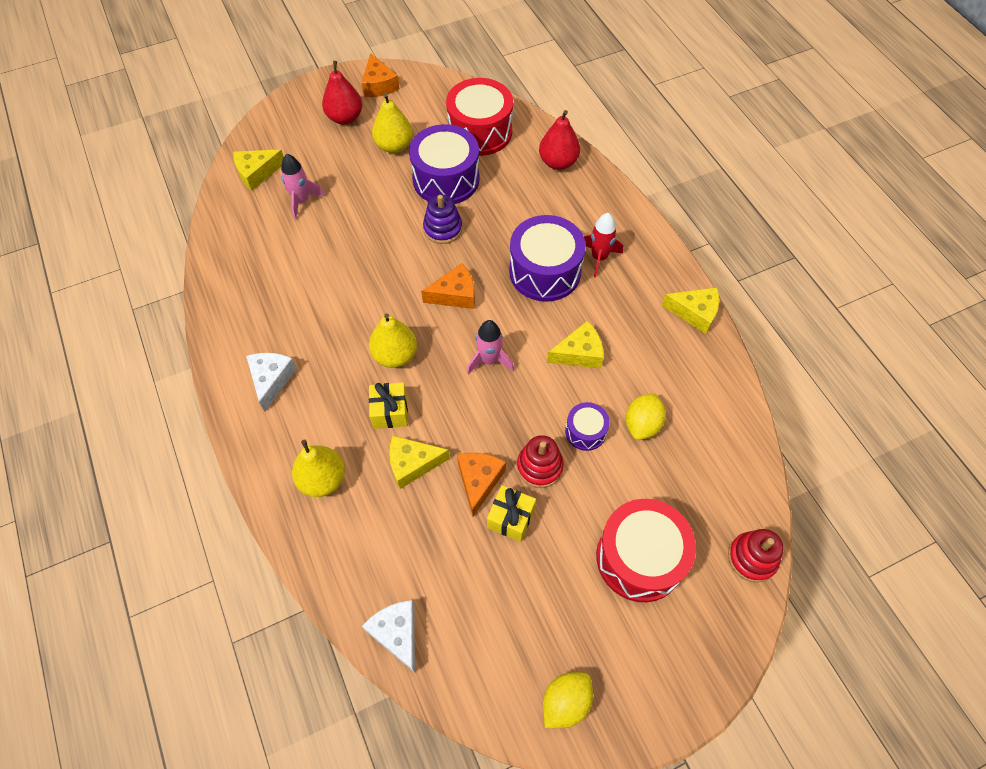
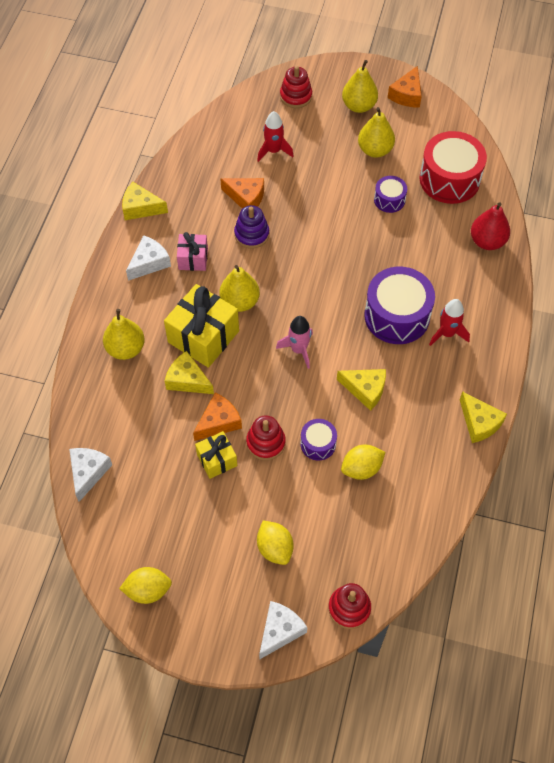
camera: 40 degrees right, 0 degrees up
(257, 173) = (261, 110): yellow cheese -> yellow cheese (141, 208)
(279, 142) = (296, 96): none -> red stacking toy
(302, 201) = (273, 151): pink rocket -> red rocket
(313, 346) = (193, 259): none -> pink gift
(345, 118) = (359, 106): red pear -> yellow pear
(390, 412) = (203, 336): yellow gift -> yellow gift, size x1.80
(443, 229) = (353, 235): purple stacking toy -> purple stacking toy (251, 234)
(446, 179) = (389, 200): purple drum -> purple drum, size x0.51
(455, 294) = (317, 288): orange cheese -> orange cheese (246, 198)
(639, 558) = (275, 548): red drum -> yellow lemon
(717, 632) = (280, 631): none -> white cheese

